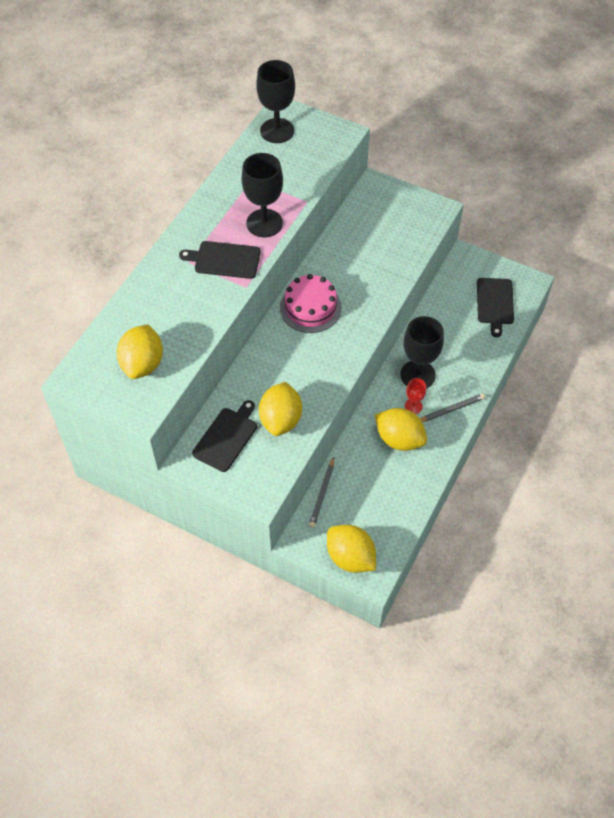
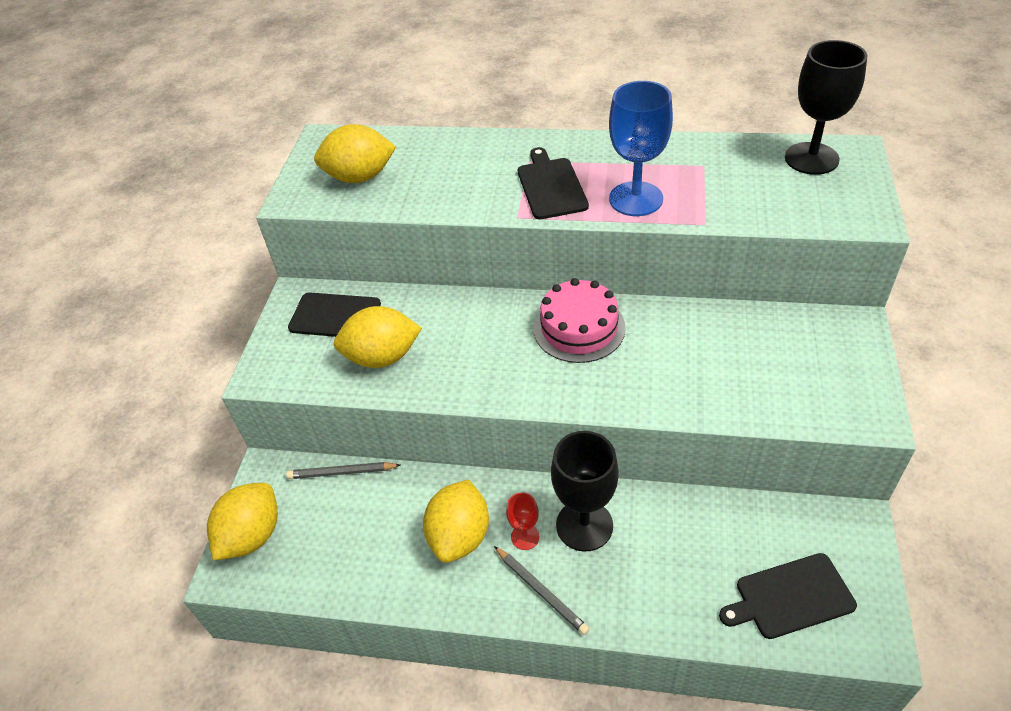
camera: 75 degrees right, 10 degrees down
(264, 223) = (636, 199): black goblet -> blue goblet

